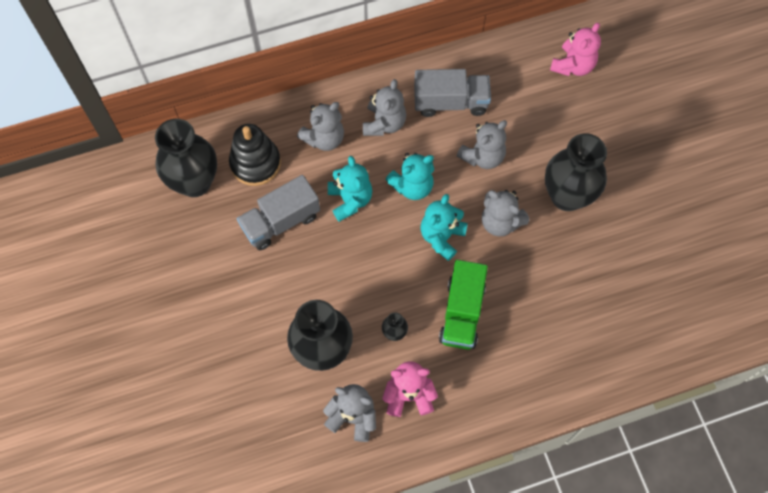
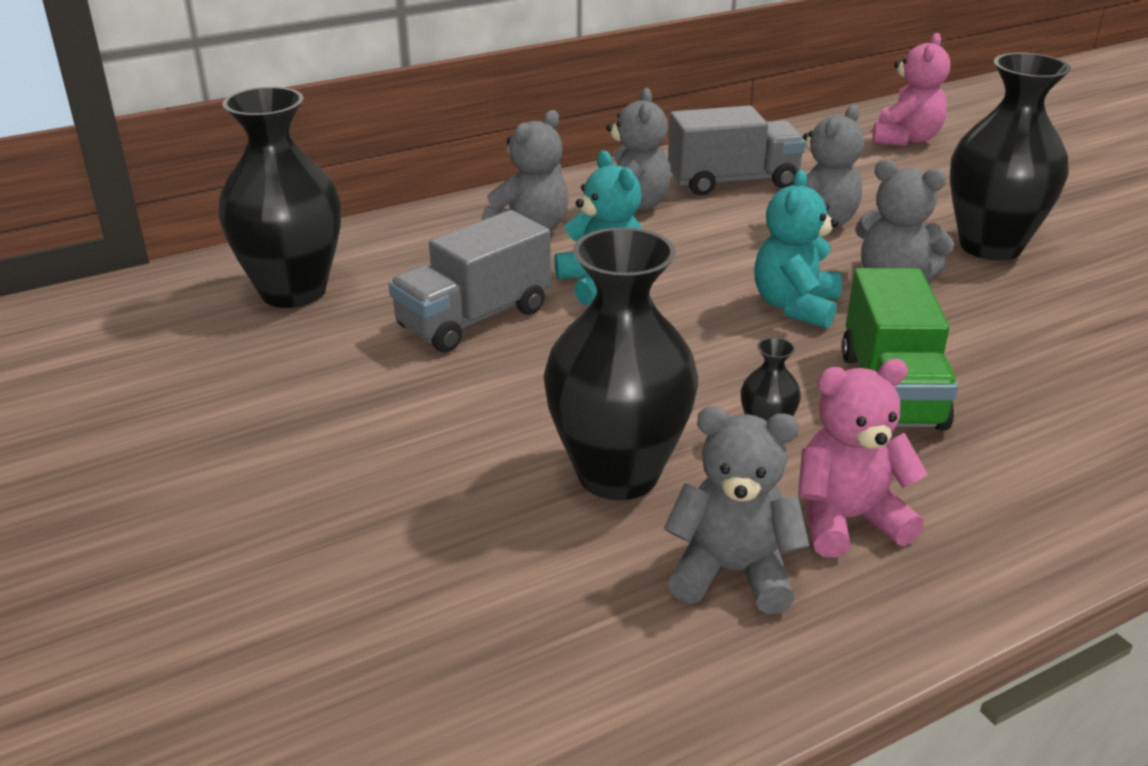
camera: 10 degrees left, 35 degrees down
(255, 163) = (409, 262): black stacking toy -> none
(412, 186) = (710, 260): turquoise teddy bear -> none

